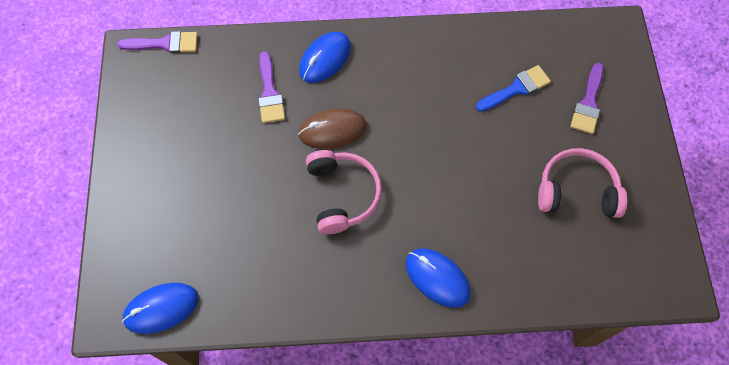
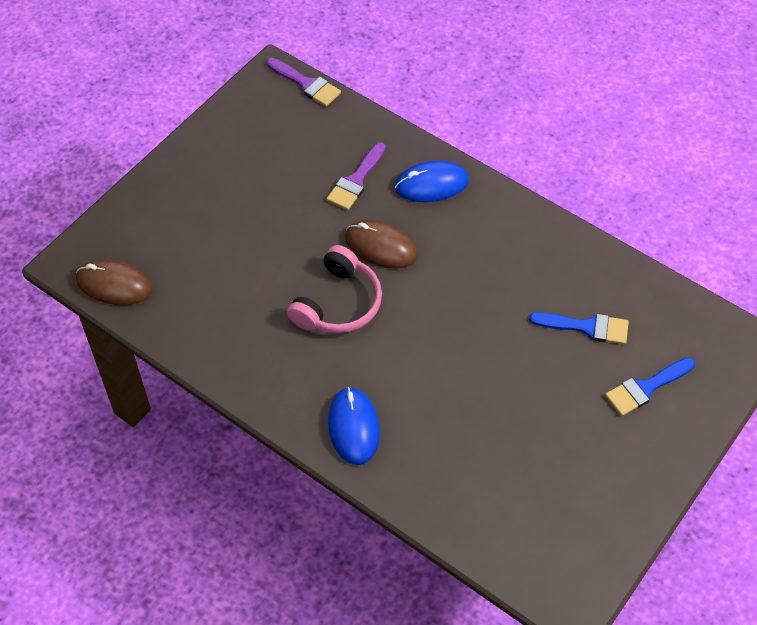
camera: 40 degrees right, 10 degrees down
(161, 308) = (114, 285): blue mouse -> brown mouse
(577, 191) = (555, 452): pink headphones -> none
(588, 103) = (646, 388): purple brush -> blue brush

